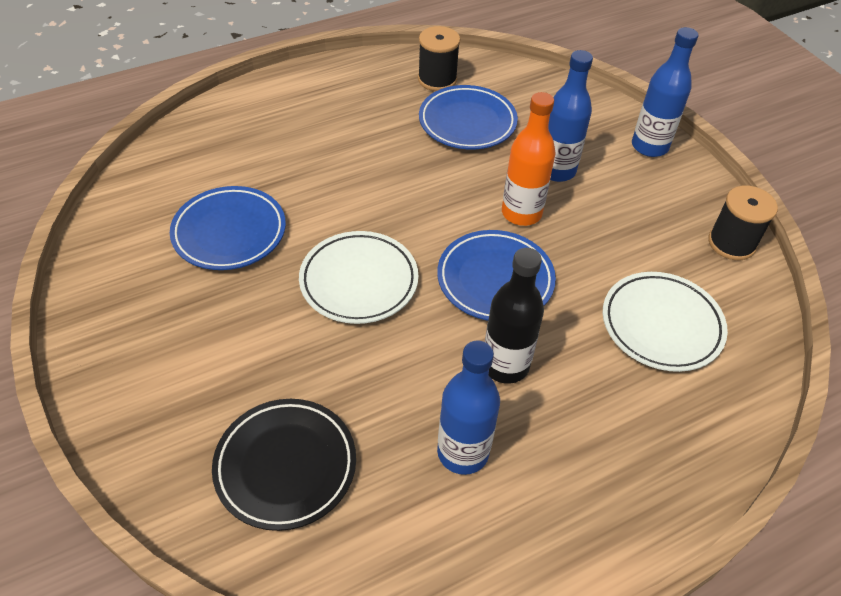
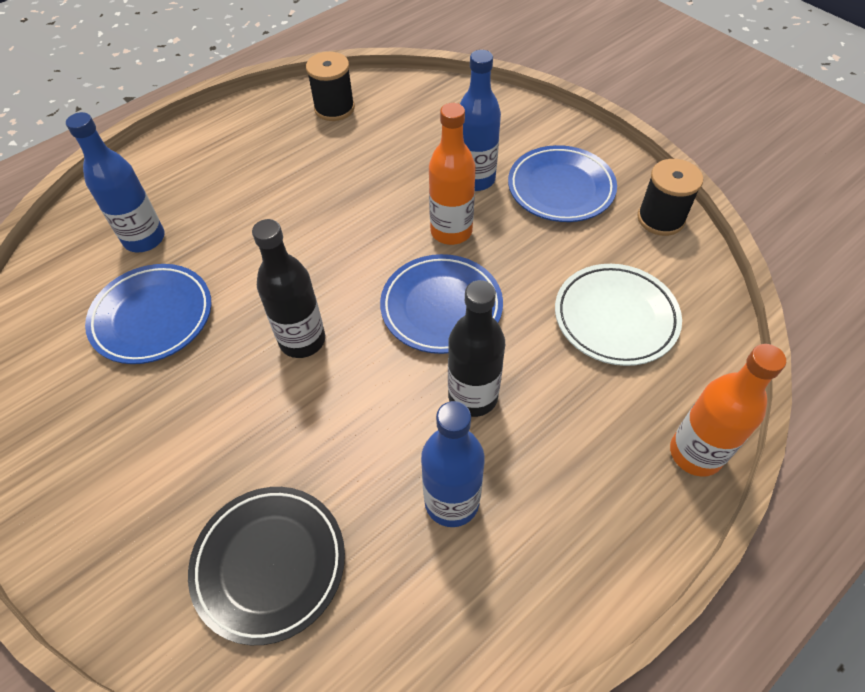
camera: 10 degrees left, 5 degrees up
(359, 281) = (302, 340): white plate -> black bottle
(467, 122) = (375, 147): blue plate -> blue plate (560, 188)
(649, 146) = (559, 136): blue bottle -> blue bottle (144, 239)
(708, 464) = (695, 453): none -> orange bottle

